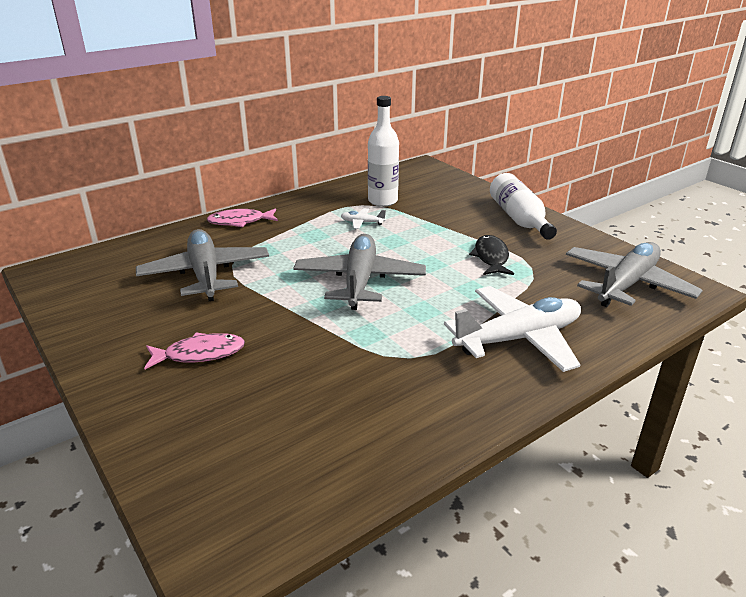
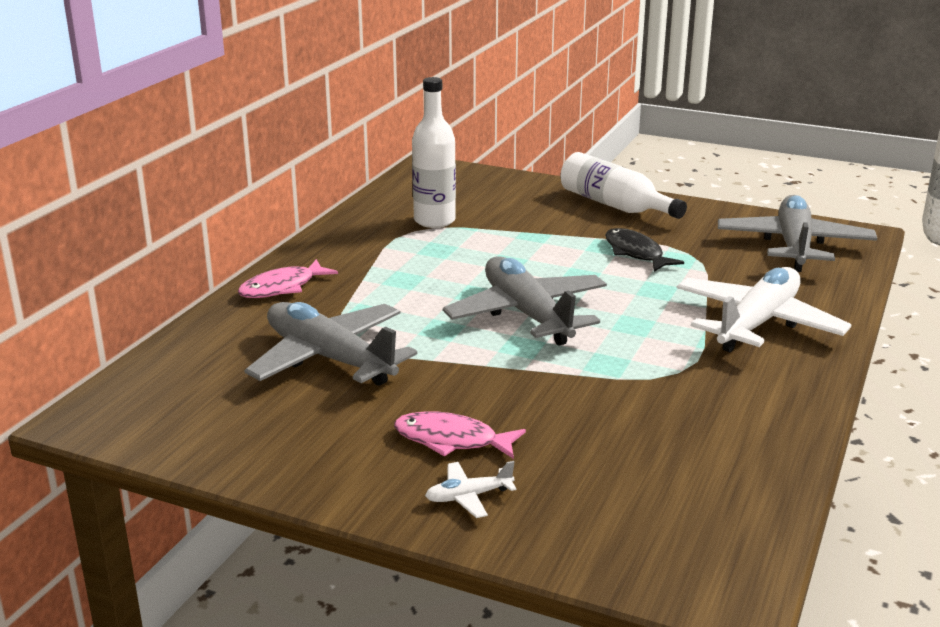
camera: 30 degrees left, 5 degrees down
(200, 354) = (451, 440): pink fish -> pink fish turned 120 degrees counterclockwise
(362, 223) = (443, 251): white plane -> white plane (468, 496)

